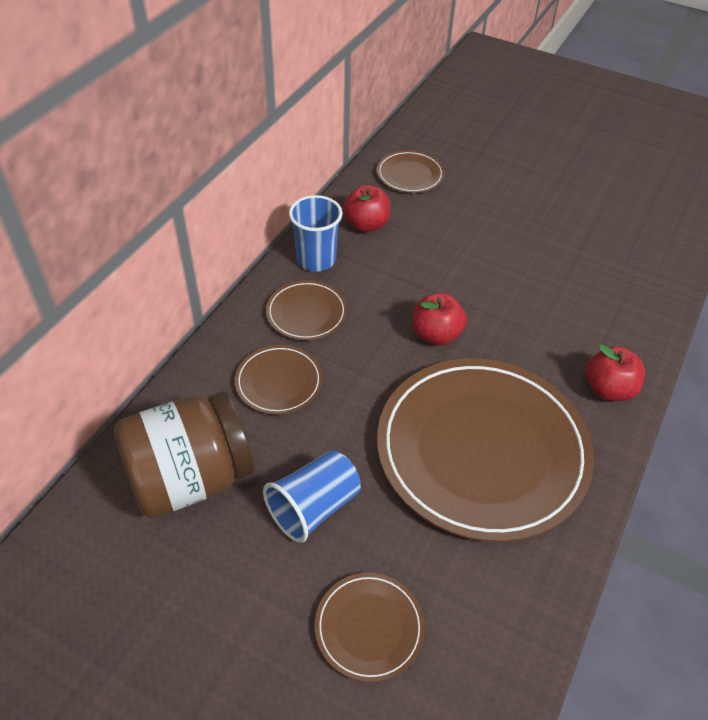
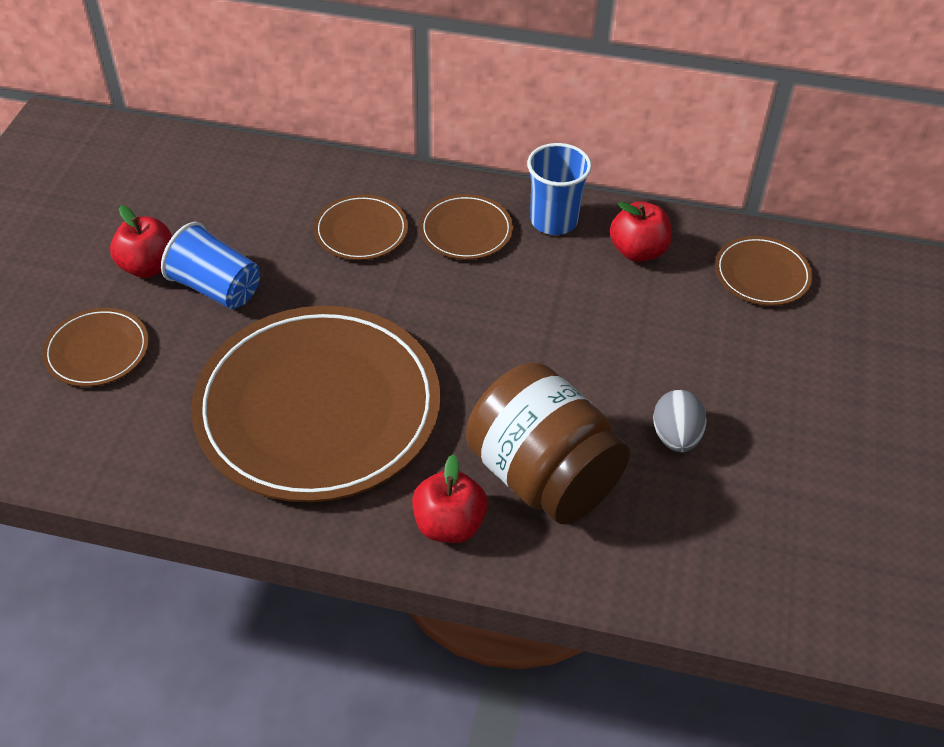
camera: 75 degrees right, 0 degrees up
(190, 478) = (230, 200): brown jar -> brown jar (543, 475)
(436, 334) = (477, 344): red apple -> red apple (148, 266)
(544, 254) = (675, 437): none -> grey egg

